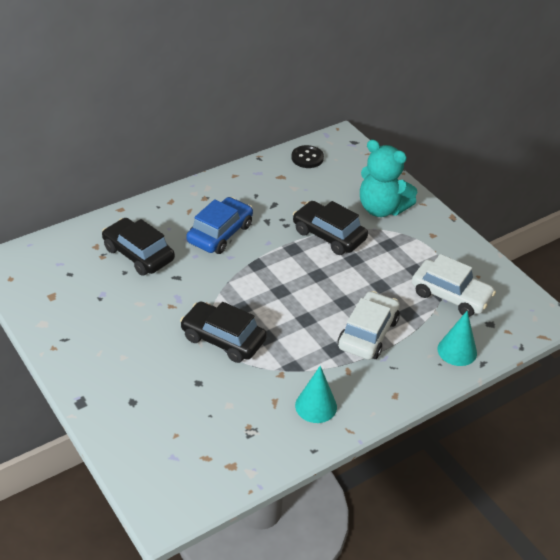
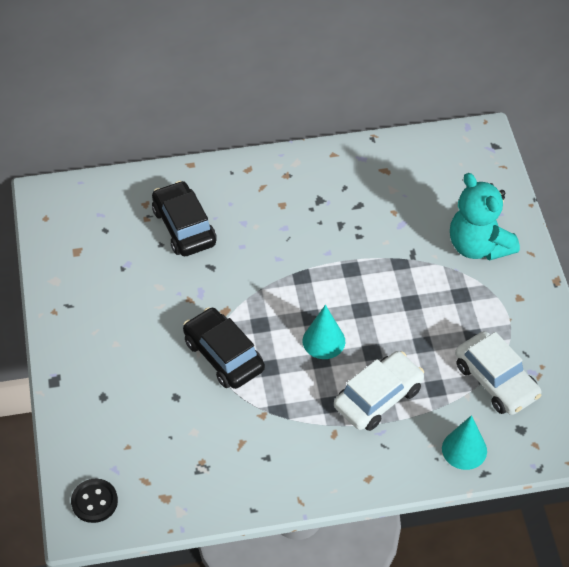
camera: 25 degrees right, 10 degrees up
(220, 233) = (281, 226): blue car -> none
(307, 158) = (428, 153): black button -> black button (94, 501)
(316, 406) = (280, 462): turquoise cone -> turquoise cone (323, 341)
(329, 235) = (399, 263): black car -> none

